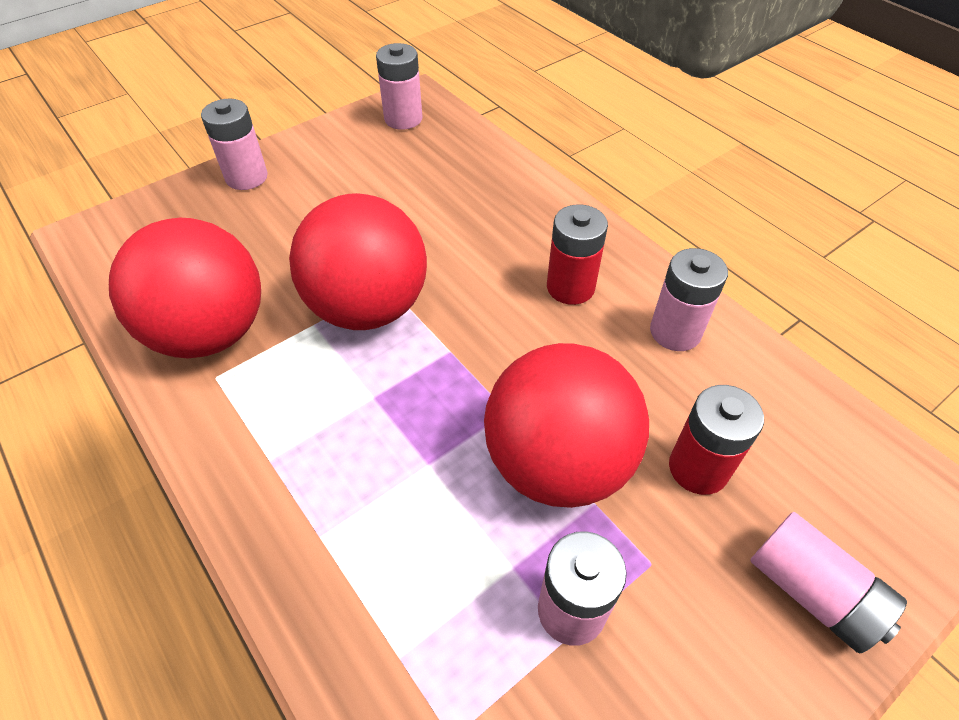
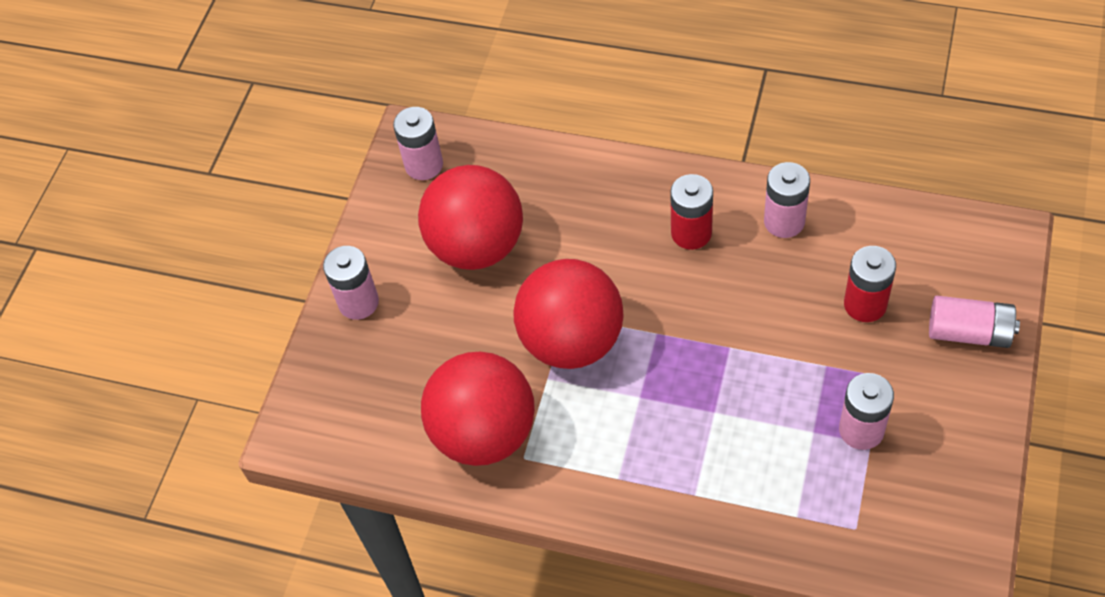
camera: 30 degrees left, 5 degrees up
(557, 463) = (786, 357): red ball -> red ball (477, 246)

